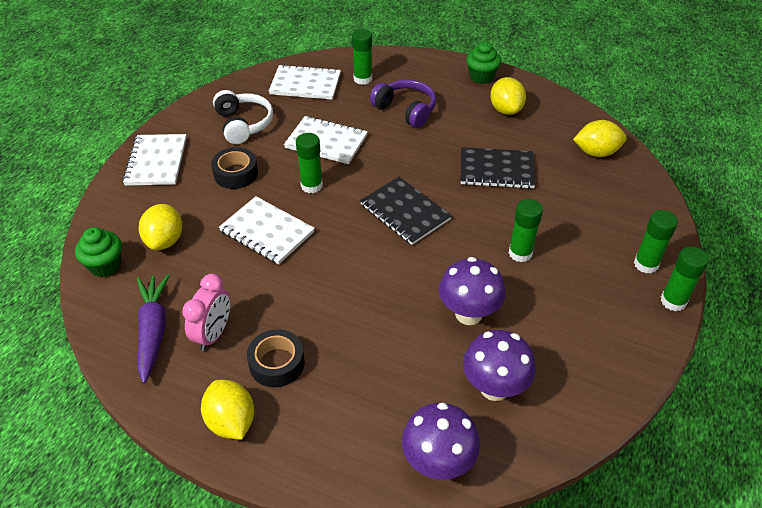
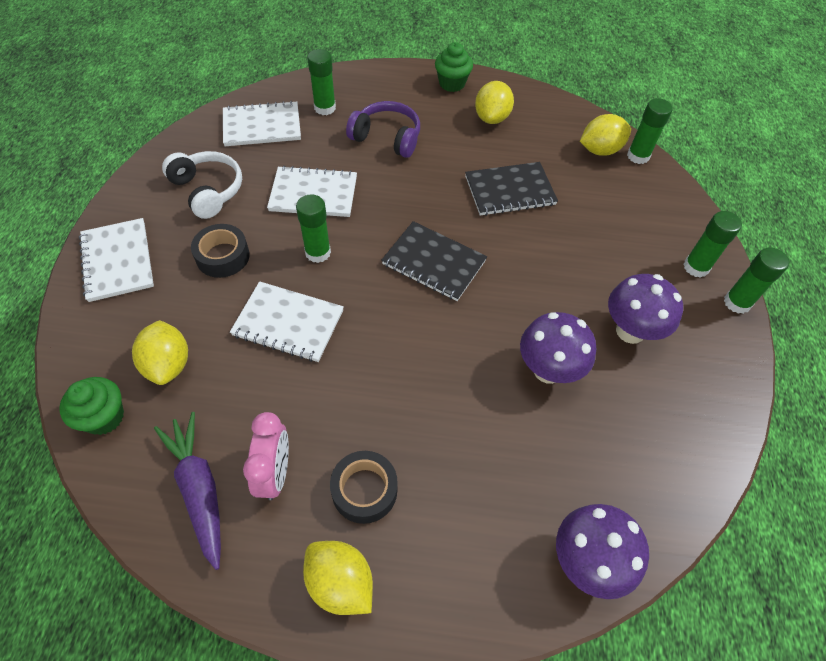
camera: 20 degrees left, 10 degrees up
(494, 388) = (608, 451): purple mushroom -> purple mushroom (630, 331)
(505, 110) = (491, 118): yellow lemon -> yellow lemon turned 45 degrees clockwise
(520, 253) = (571, 284): green glue stick -> green glue stick (638, 156)

